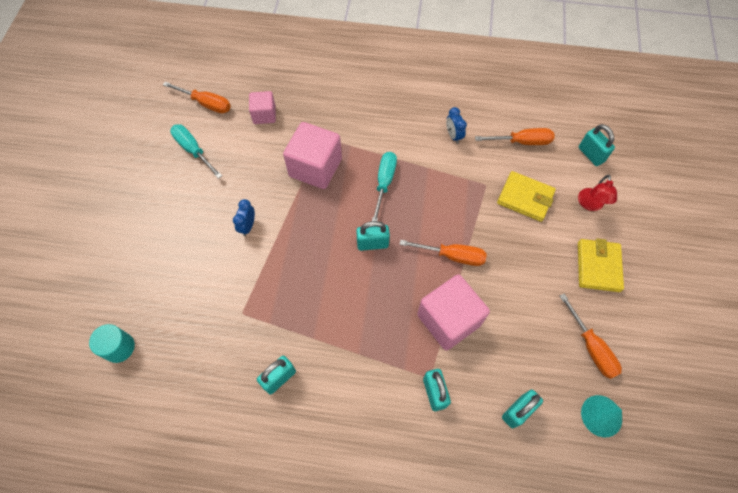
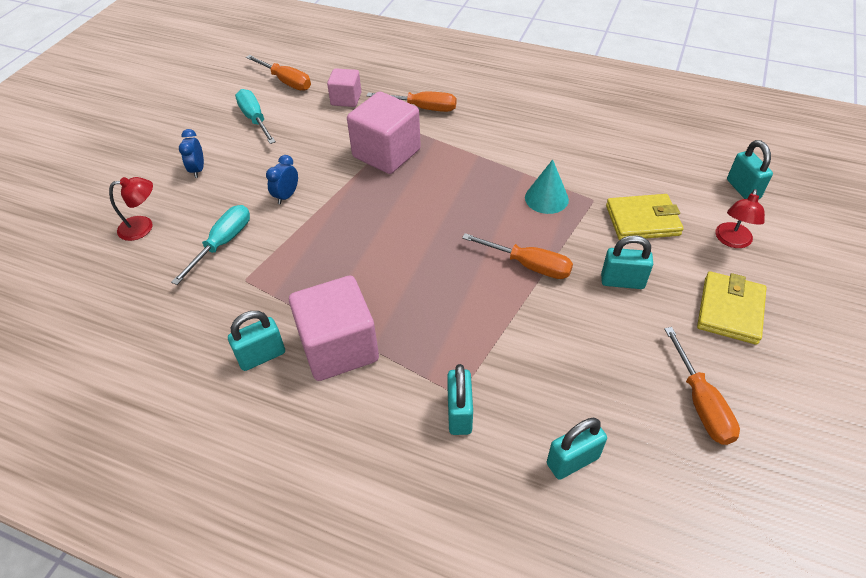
camera: 15 degrees right, 15 degrees down
(119, 347) = (89, 288): turquoise cylinder -> none
(140, 280) = (143, 227): none -> red lamp
(372, 244) = (430, 236): turquoise padlock -> turquoise padlock (622, 281)
(384, 183) = (464, 179): turquoise screwdriver -> turquoise screwdriver (223, 243)
(448, 320) = (503, 333): pink cube -> pink cube (339, 347)
(453, 136) = (564, 146): blue clock -> blue clock (198, 170)
(522, 142) = (652, 164): orange screwdriver -> orange screwdriver (423, 108)
(525, 198) = (642, 220): yellow wallet -> yellow wallet turned 45 degrees counterclockwise
(601, 416) = (699, 493): turquoise cone -> turquoise cone (546, 198)

